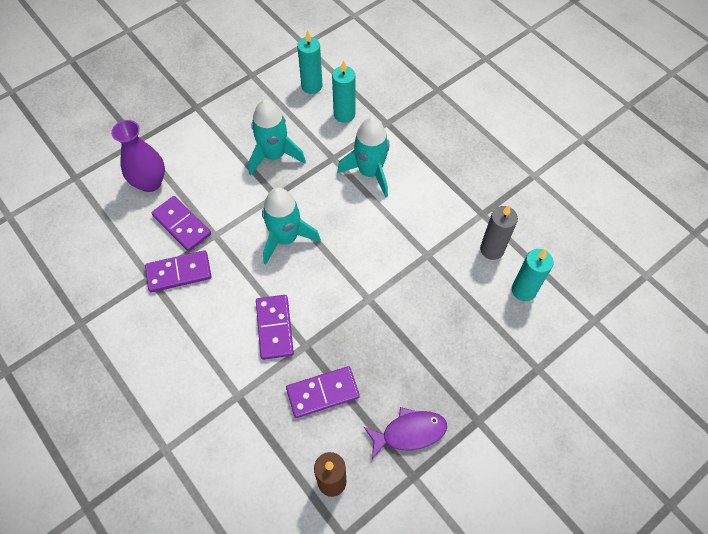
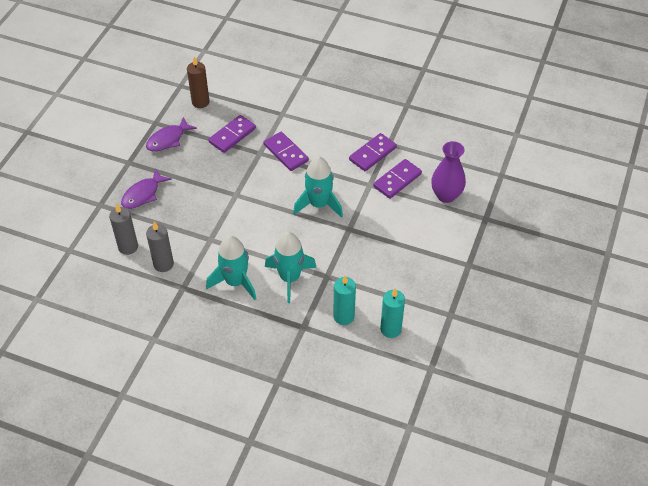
camera: 150 degrees right, 10 degrees down
(182, 225) = (397, 180): purple domino -> purple domino turned 60 degrees counterclockwise
(274, 155) = (373, 256): turquoise rocket -> turquoise rocket (235, 282)
(478, 356) = (143, 194): none -> purple fish
(523, 290) = (128, 247): turquoise candle -> grey candle

